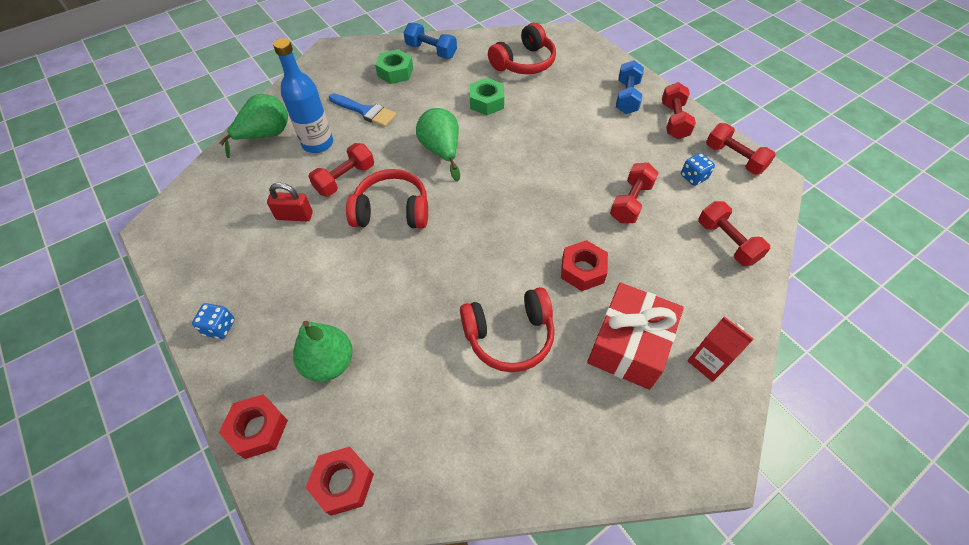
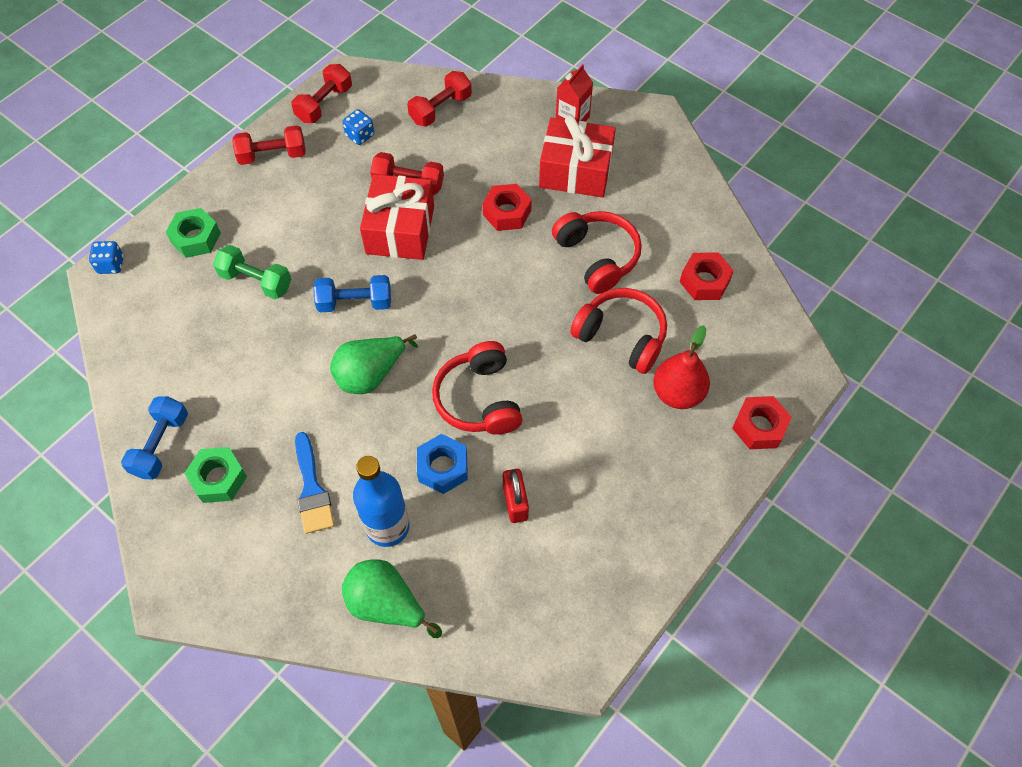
camera: 105 degrees left, 5 degrees up
(219, 327) = (679, 512): blue dice -> blue dice (111, 265)
(329, 363) = (677, 393): green pear -> red pear
(343, 483) = (771, 344): red nut -> red nut (704, 281)
(345, 179) = (443, 467): red dumbbell -> blue nut
(365, 111) = (312, 489): blue brush -> blue brush turned 150 degrees clockwise
(487, 102) = (268, 346): green nut -> green nut (196, 238)
(524, 62) = (177, 320): red headphones -> red headphones (621, 336)
(547, 101) = (256, 281): none -> green dumbbell
(578, 188) = (400, 230): none -> red gift
(627, 97) = (236, 201): blue dumbbell -> blue dumbbell (355, 302)

